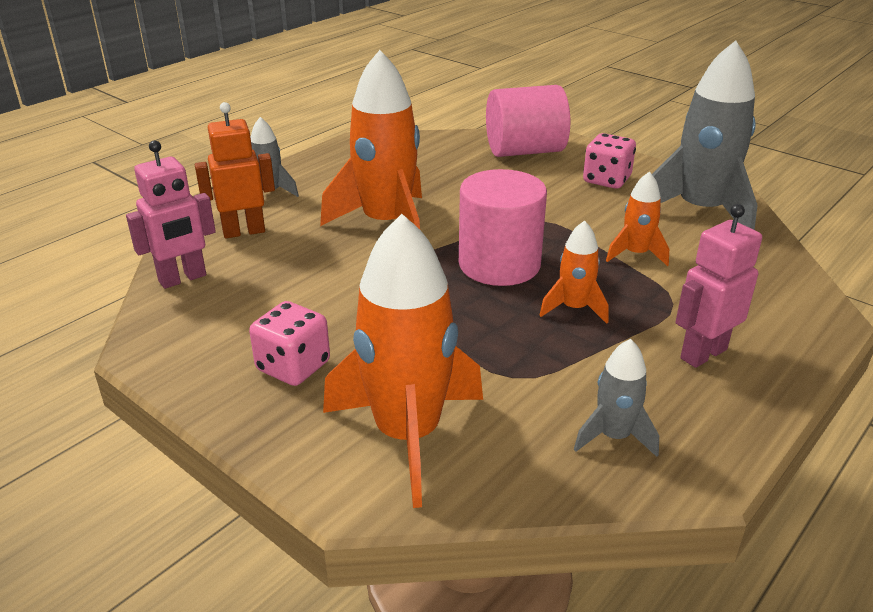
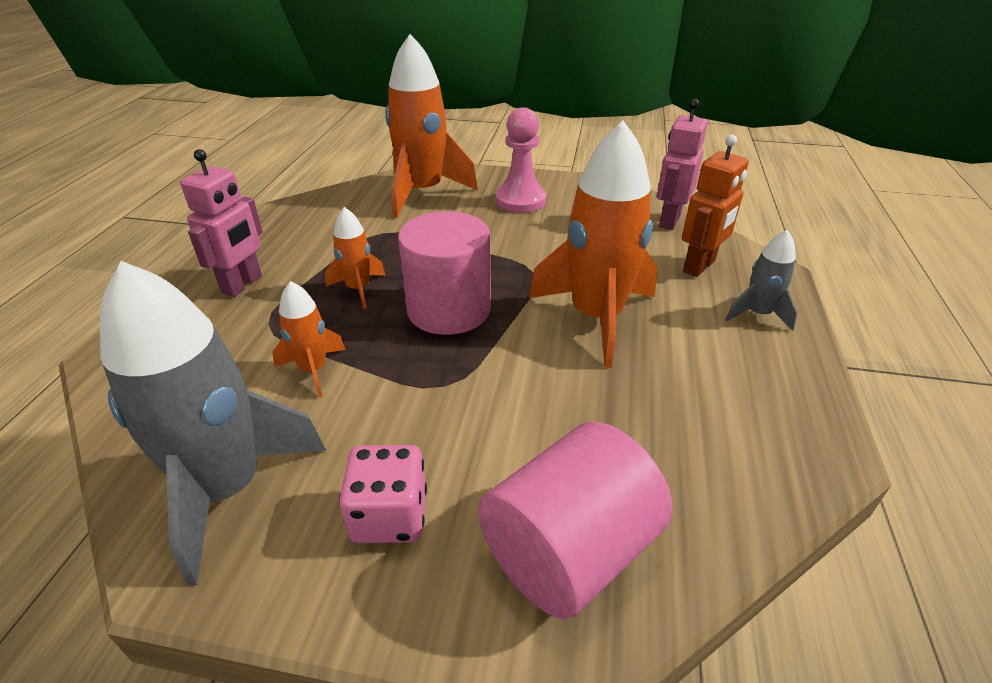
camera: 150 degrees right, 5 degrees up
(293, 366) = (520, 200): pink dice -> pink pawn
(614, 436) = (304, 221): grey rocket -> none

